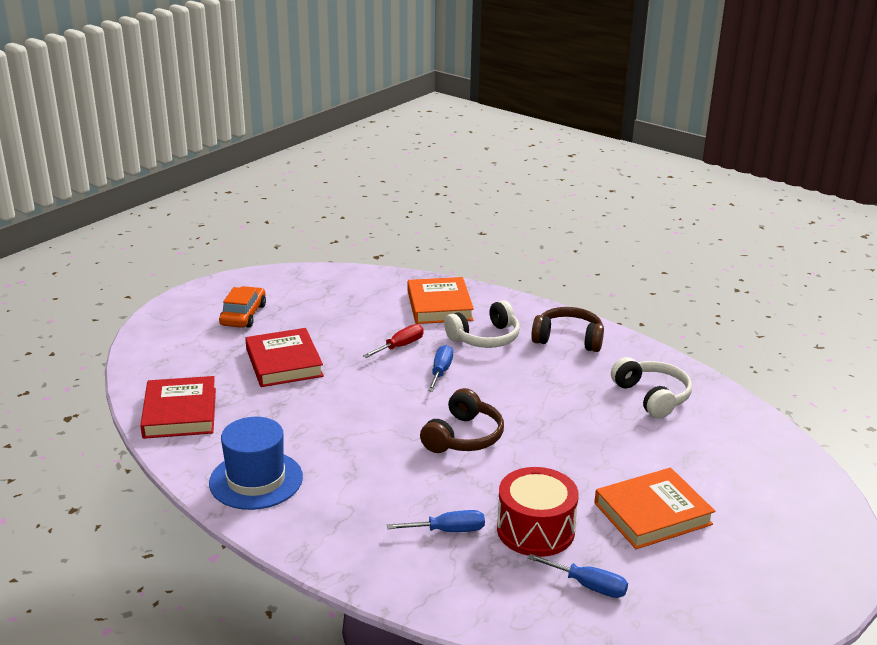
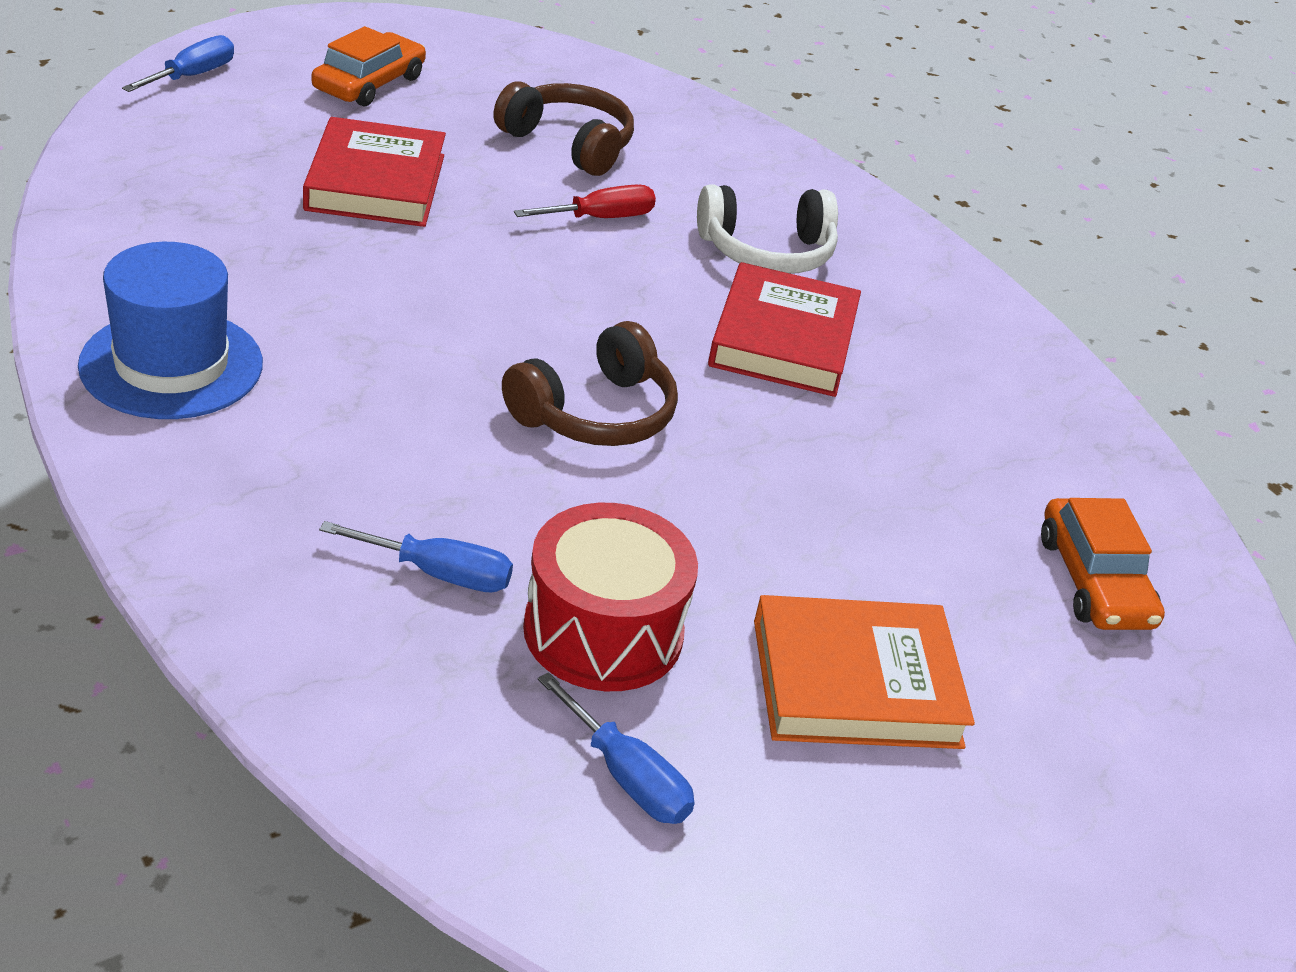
camera: 15 degrees right, 10 degrees up
(180, 413) = (136, 210): red book -> red book (783, 339)
(439, 305) = (724, 170): orange book -> none
(441, 371) = (641, 284): blue screwdriver -> blue screwdriver (192, 76)
(568, 339) = (924, 302): brown headphones -> brown headphones (568, 144)
(652, 397) = (1014, 460): white headphones -> none
(717, 437) = (1094, 581): none -> orange car

